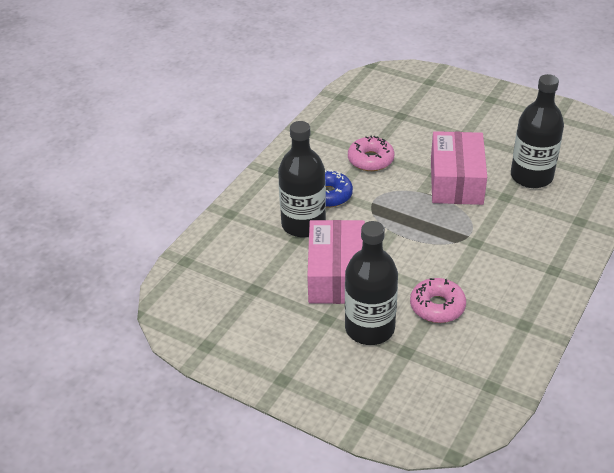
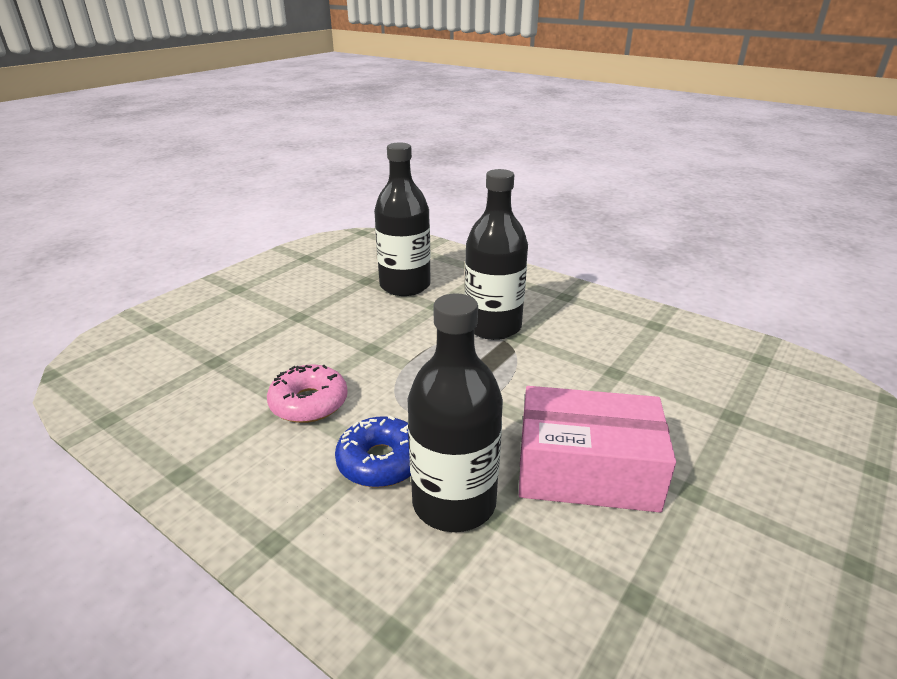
camera: 85 degrees left, 10 degrees down
(369, 328) = (699, 445): black bottle -> black bottle (493, 326)
(437, 306) = (639, 379): pink donut -> none
(456, 181) = (393, 334): pink box -> none

